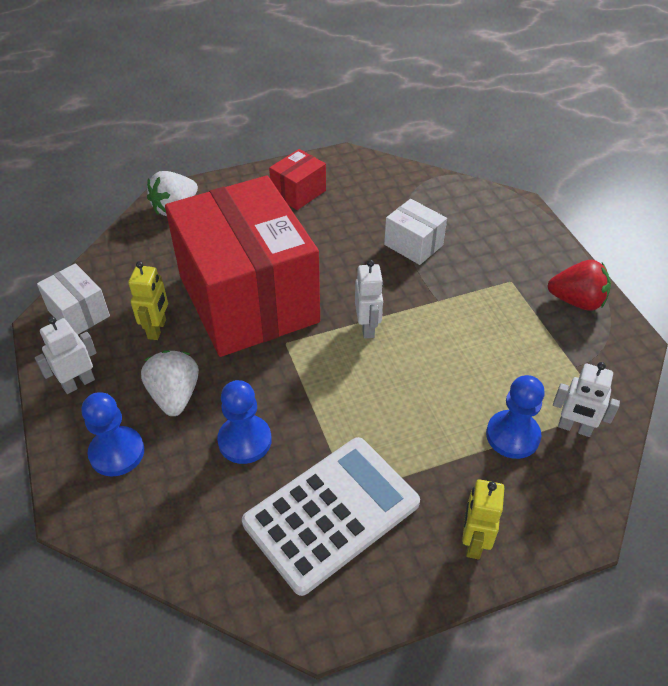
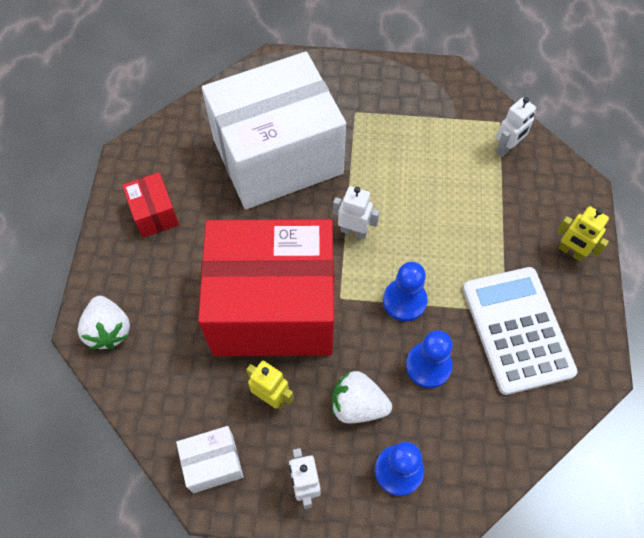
camera: 65 degrees left, 15 degrees up
(413, 245) = (277, 156): white box -> white box, size x2.50
(512, 436) = (498, 187): blue pawn -> blue pawn (404, 301)
(576, 301) = (397, 83): red strawberry -> none

